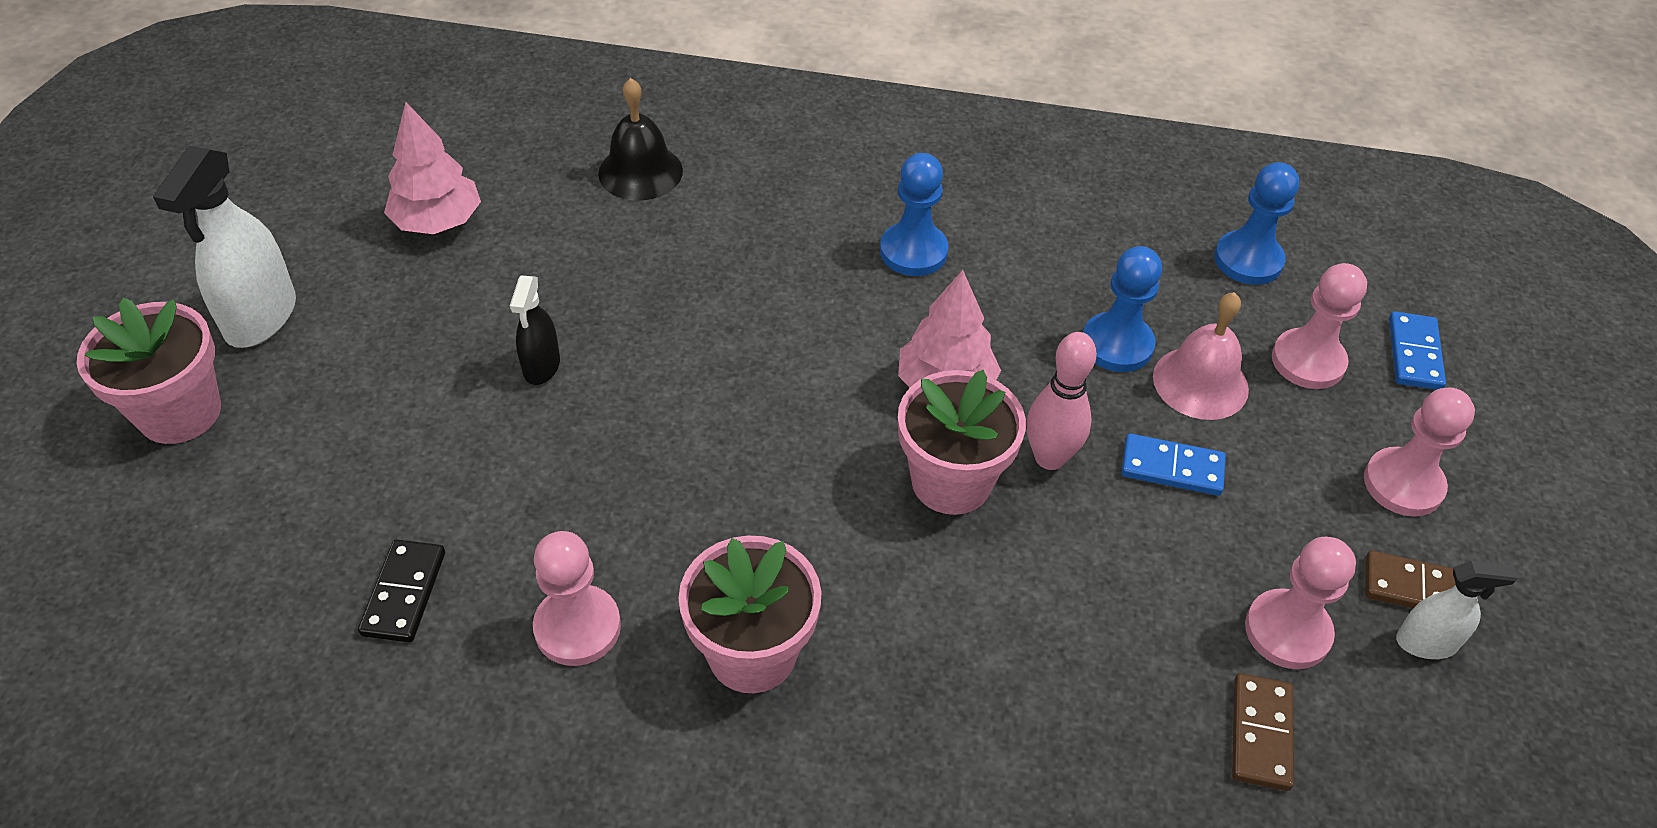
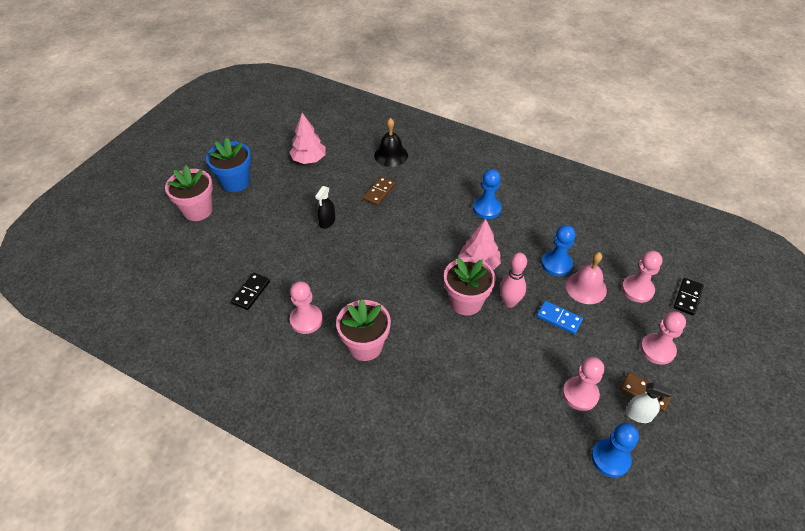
camera: 20 degrees right, 0 degrees up
(261, 317) = (235, 182): white spray bottle -> blue flower pot
(1248, 260) = (629, 242): blue pawn -> blue pawn (610, 458)
(1261, 734) = (551, 430): brown domino -> brown domino (379, 192)
(1414, 354) = (687, 297): blue domino -> black domino

